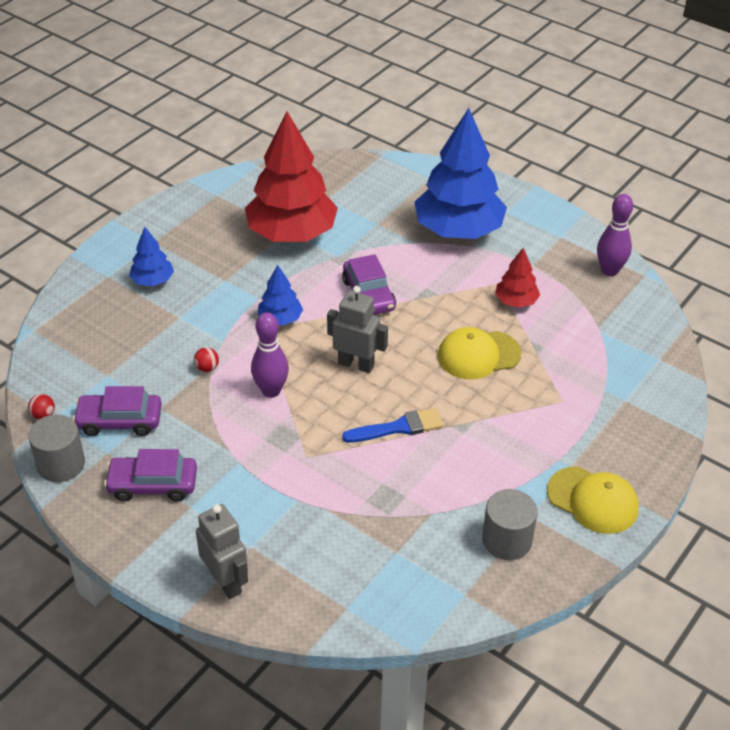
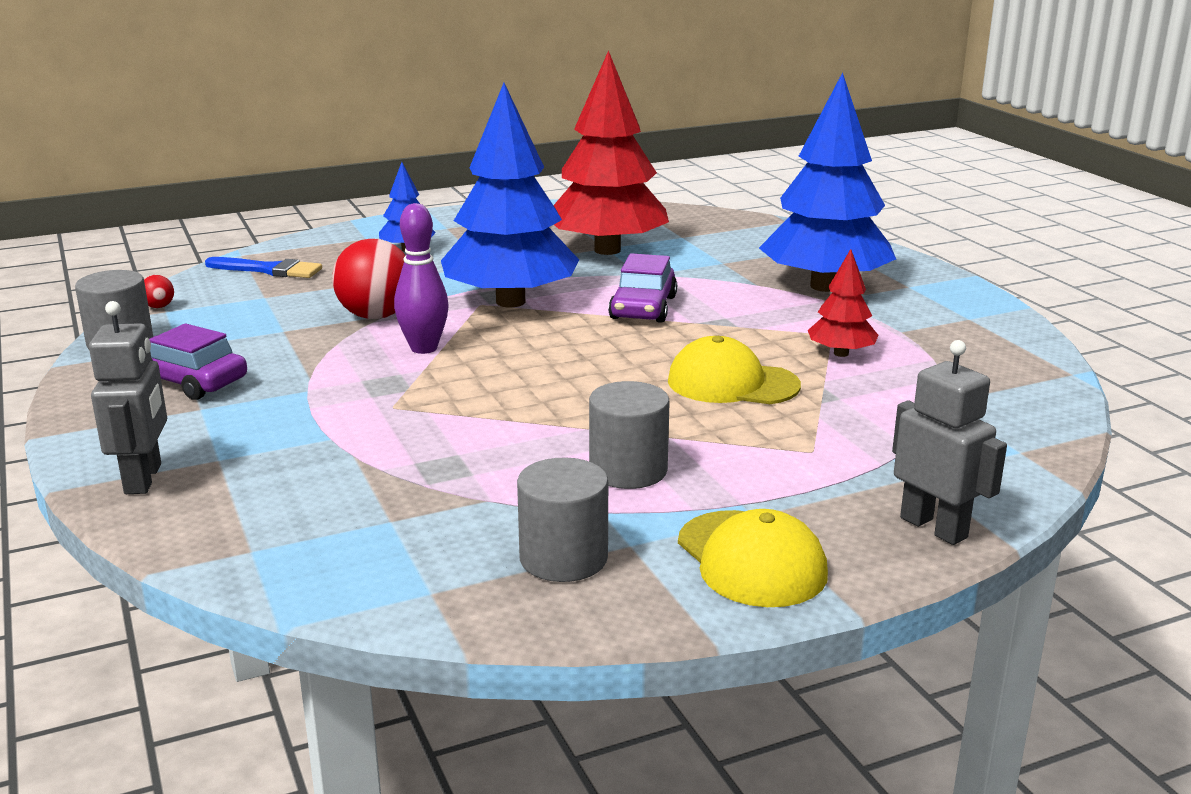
camera: 30 degrees right, 20 degrees down
(119, 421) = (226, 329): purple car -> none
(207, 368) = (376, 316): red ball -> red ball, size x2.34
(280, 319) = (510, 302): blue tree -> blue tree, size x2.17
(356, 364) = (556, 353): grey robot -> grey robot (934, 527)
(398, 427) = (542, 414): blue brush -> blue brush (269, 270)
(483, 457) = (628, 470): none -> grey cylinder
(609, 271) = (1017, 358): purple bowling pin -> none

